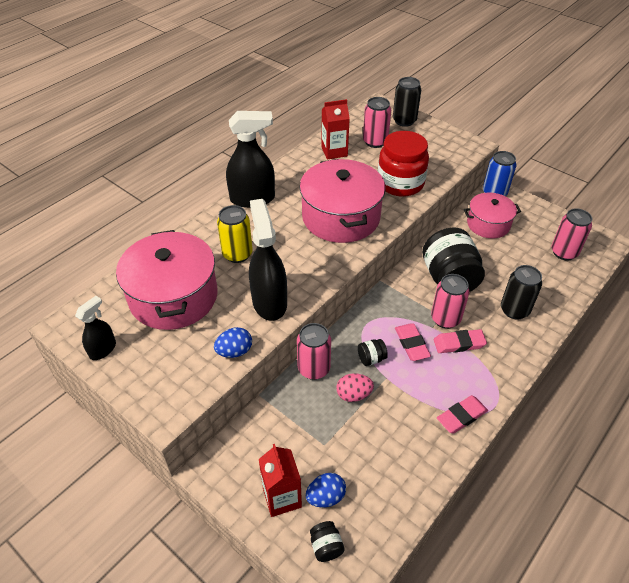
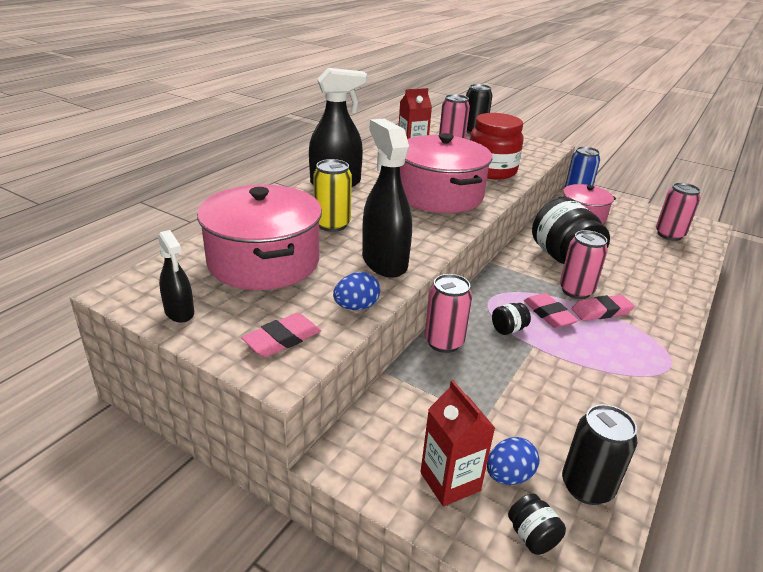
camera: 10 degrees left, 15 degrees down
(103, 349) = (179, 312): black spray bottle -> black spray bottle turned 120 degrees clockwise
(353, 395) = (501, 364): pink egg -> none
(461, 416) = (638, 377): pink eraser -> pink eraser (282, 339)
(514, 310) = (645, 281): black can -> black can (587, 487)

